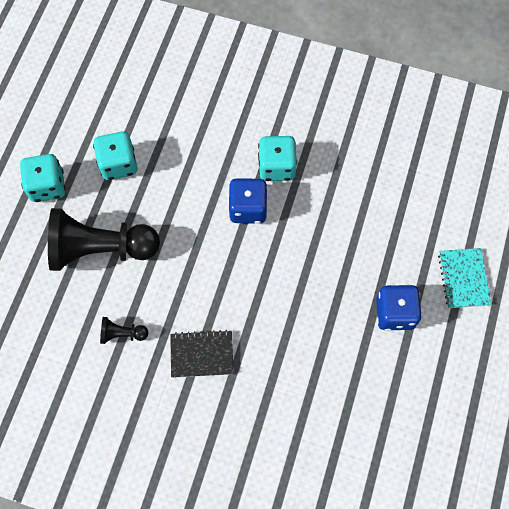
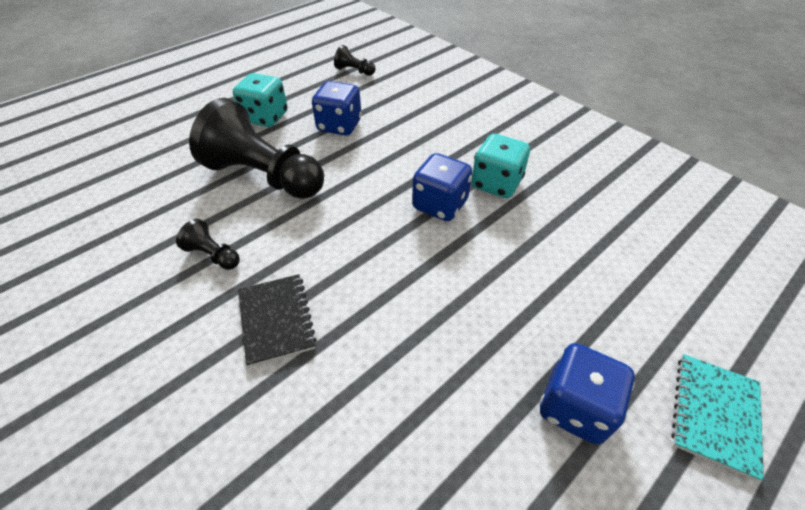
camera: 30 degrees right, 20 degrees down
(80, 85) = (354, 71): none -> black pawn
(118, 164) = (339, 126): turquoise dice -> blue dice
(202, 354) = (276, 320): black notebook -> black notebook turned 45 degrees clockwise

